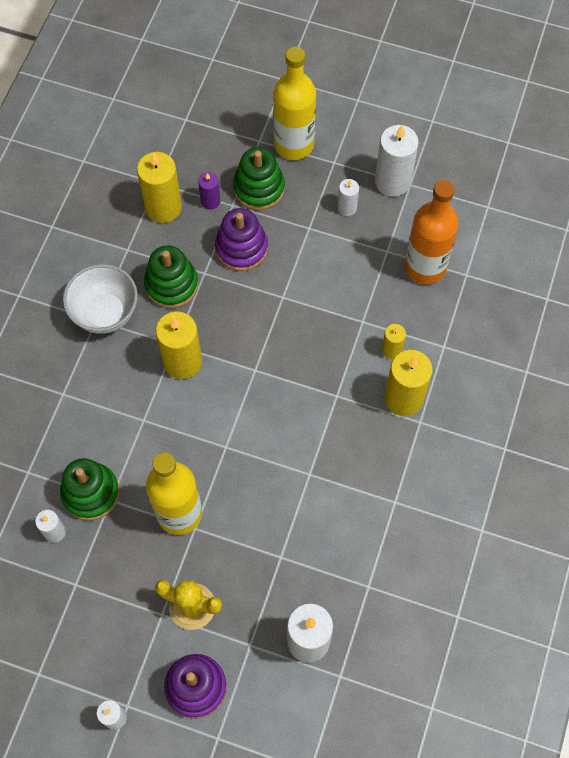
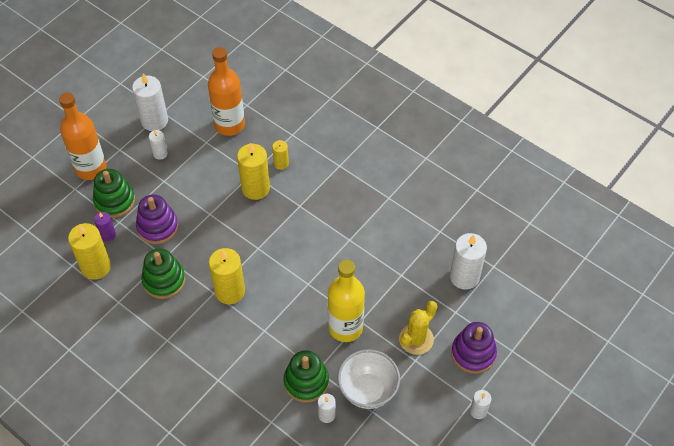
camera: 70 degrees left, 10 degrees down
(105, 313) = (165, 331): white bowl -> white bowl (368, 390)
(294, 144) = (91, 168): yellow bottle -> orange bottle
(403, 398) = (319, 169): yellow candle -> yellow candle (255, 188)

